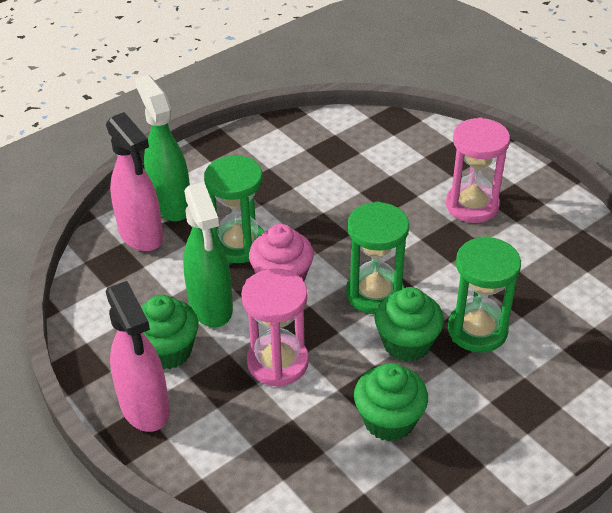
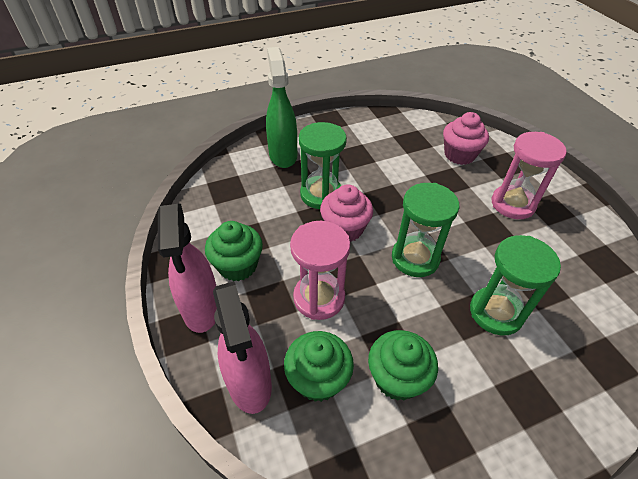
camera: 15 degrees right, 5 degrees up
(141, 235) = (254, 172): pink spray bottle -> pink spray bottle (249, 384)
(211, 307) = (283, 238): green spray bottle -> none
(395, 157) = (459, 155): none -> pink cupcake
(407, 343) = (431, 309): green cupcake -> green cupcake (318, 379)

